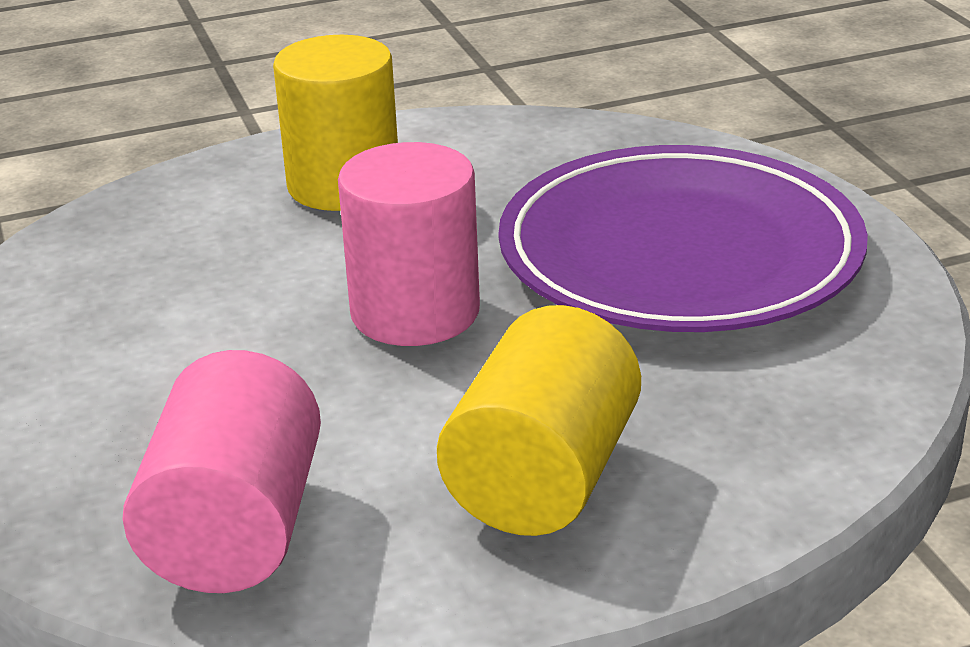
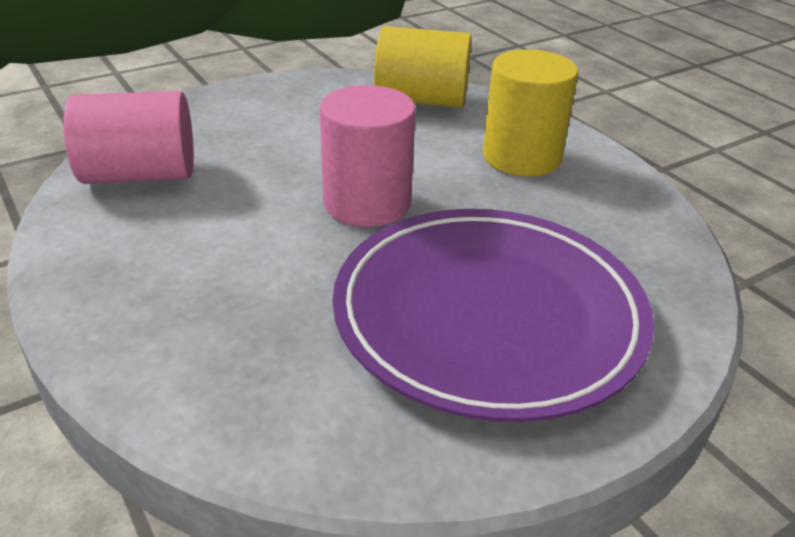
camera: 75 degrees right, 5 degrees up
(542, 478) = (178, 272): yellow cylinder -> yellow cylinder (421, 100)

